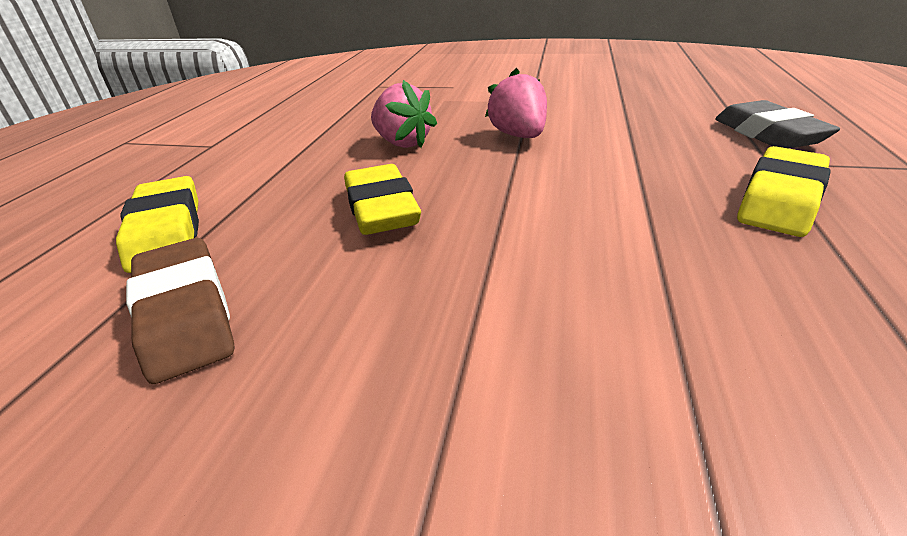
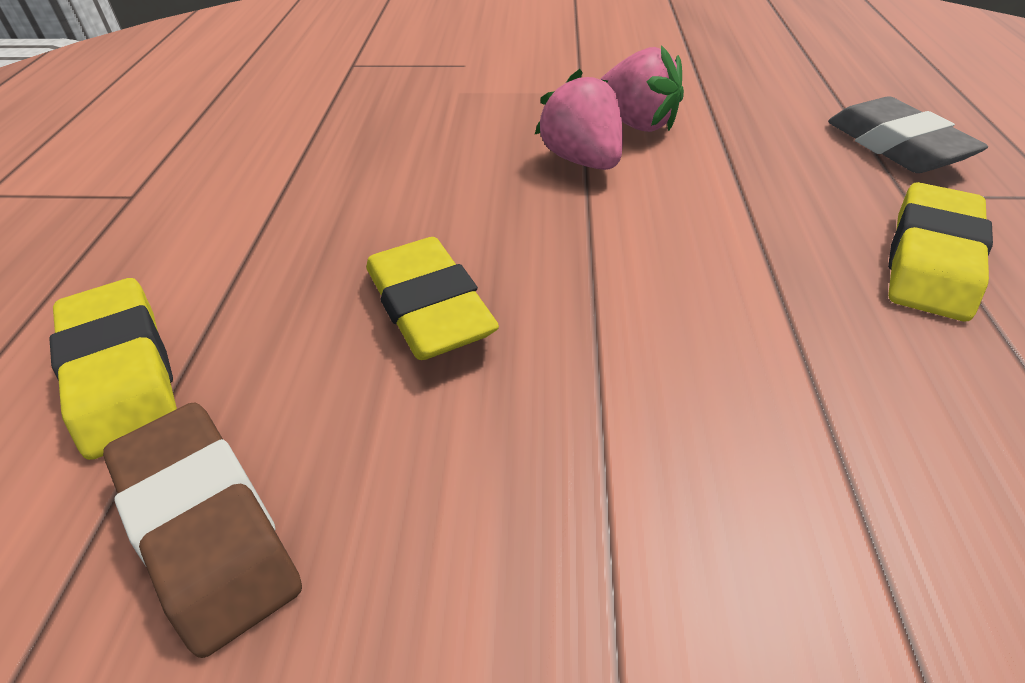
camera: 10 degrees left, 10 degrees up
(402, 143) = (423, 180): pink strawberry -> pink strawberry (636, 124)

